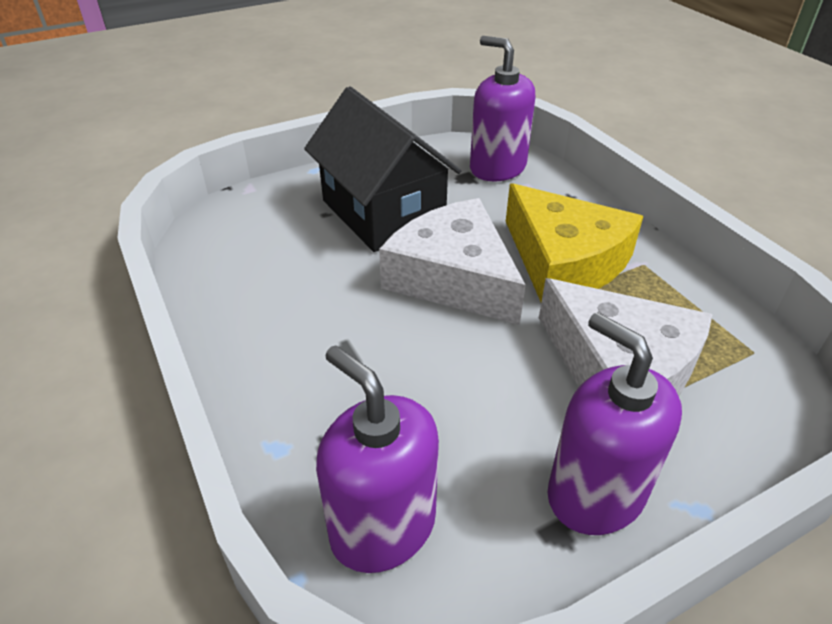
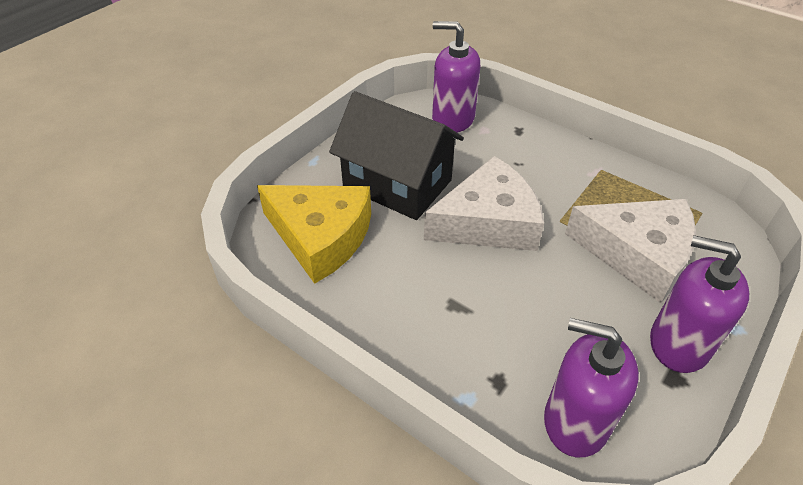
camera: 25 degrees left, 5 degrees up
(453, 277) = (488, 222): white cheese -> white cheese turned 135 degrees clockwise
(564, 261) = (551, 184): yellow cheese -> yellow cheese (320, 237)

